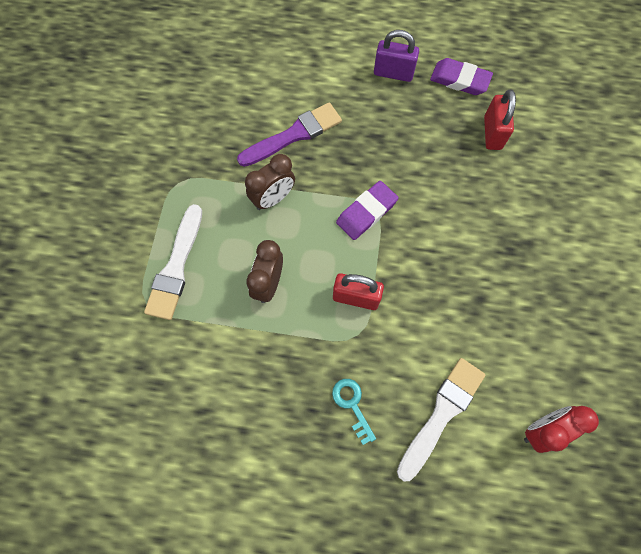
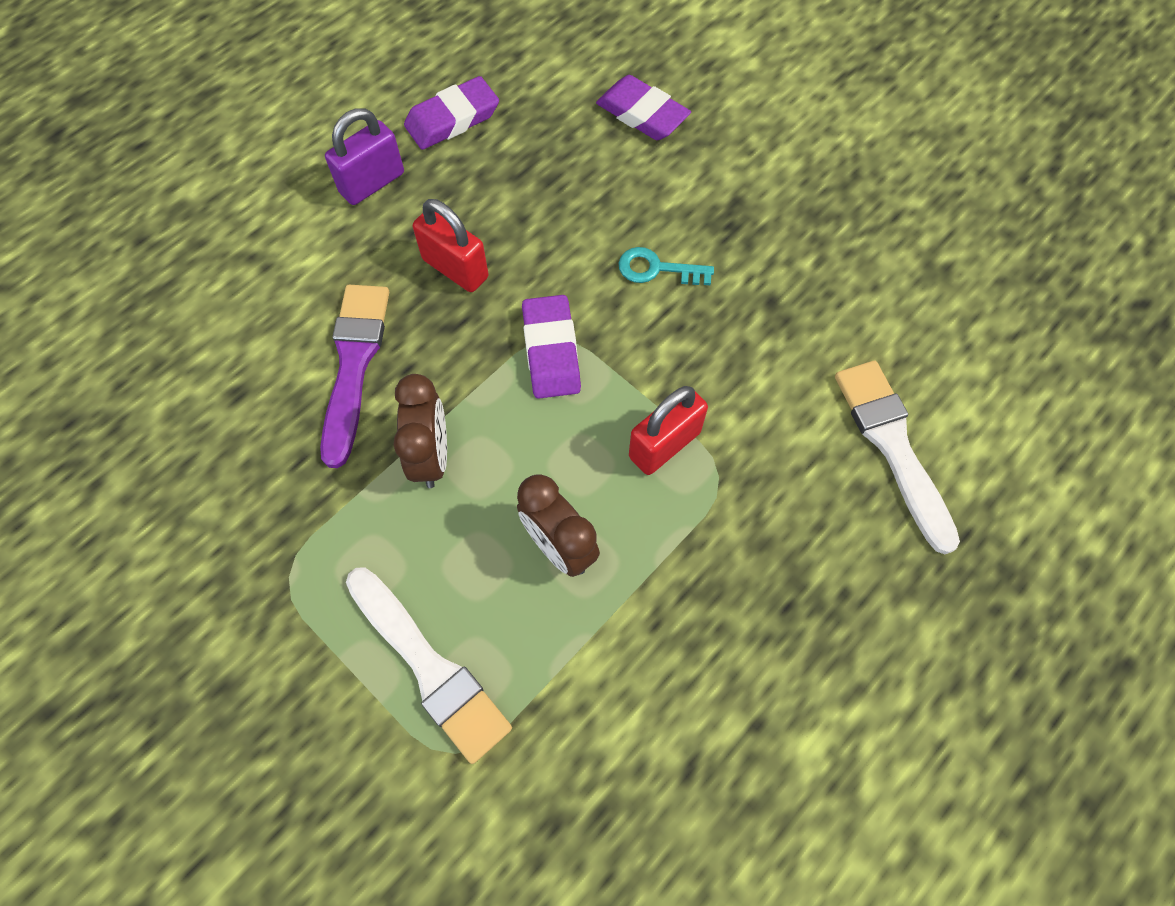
camera: 55 degrees left, 5 degrees down
(352, 405) = (812, 549): turquoise key -> turquoise key (657, 269)
(492, 133) = (558, 136): red padlock -> red padlock (455, 268)
(542, 429) = (980, 348): red clock -> none
(543, 162) = (642, 114): none -> purple eraser

